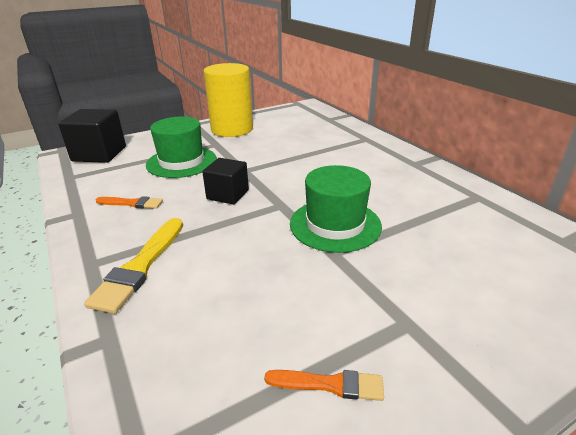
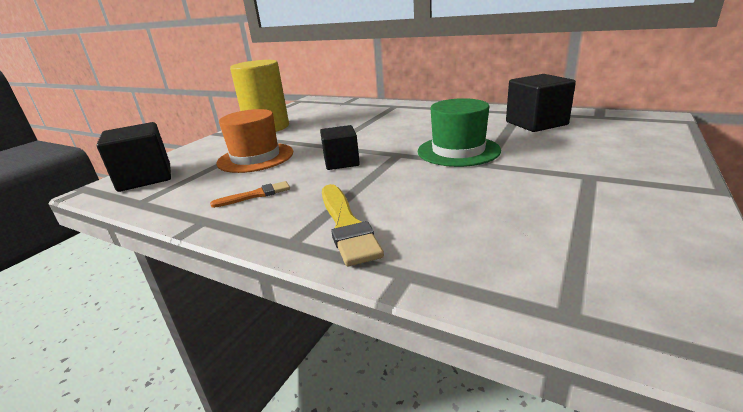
camera: 30 degrees left, 5 degrees down
(181, 162) = (255, 157): green hat -> orange hat
(330, 384) = (604, 219): orange brush -> none
(469, 221) = (536, 123): none -> black cube

